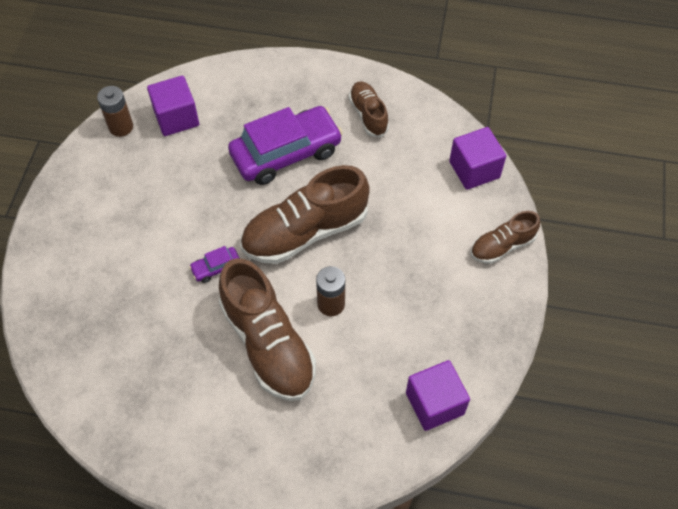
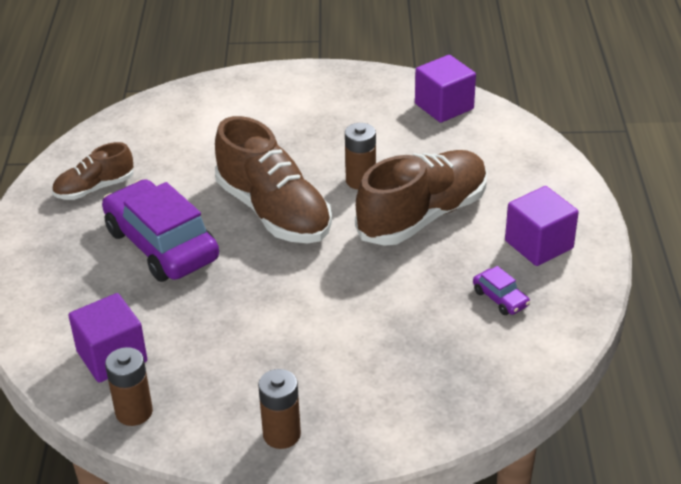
camera: 100 degrees left, 20 degrees down
(67, 205) = (281, 434): none -> brown battery
(216, 268) = (341, 272): purple car -> purple car (500, 298)
(474, 169) = (166, 108): purple cube -> purple cube (539, 244)
(502, 246) = (260, 84): brown shoe -> none

